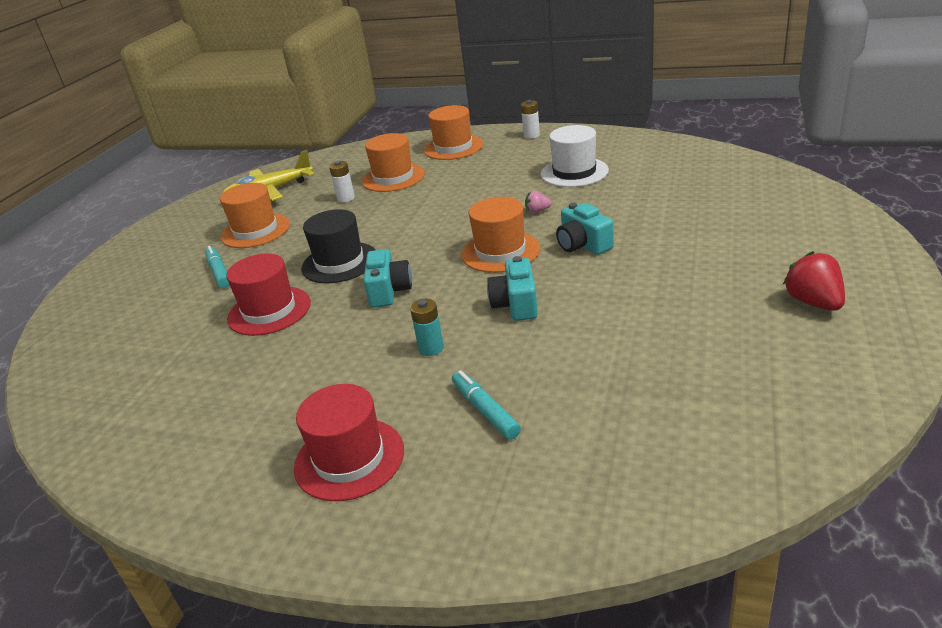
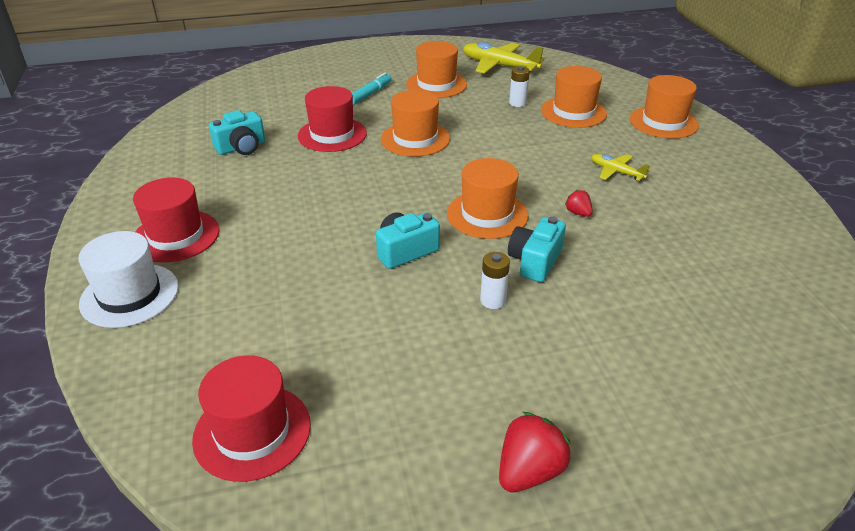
camera: 55 degrees right, 5 degrees up
(339, 262) = (415, 139): black hat -> orange hat
(389, 291) = (388, 177): turquoise camera -> turquoise camera (241, 147)
(431, 348) = (319, 227): turquoise battery -> none
(485, 410) = (249, 282): turquoise marker -> none
(499, 183) = (616, 172): none -> yellow plane
(531, 135) = (739, 159): white battery -> white battery (493, 300)
(537, 211) = (578, 213): pink strawberry -> red strawberry
(574, 172) = (682, 212): white hat -> white hat (129, 295)
(711, 439) = (252, 431): none -> red hat

